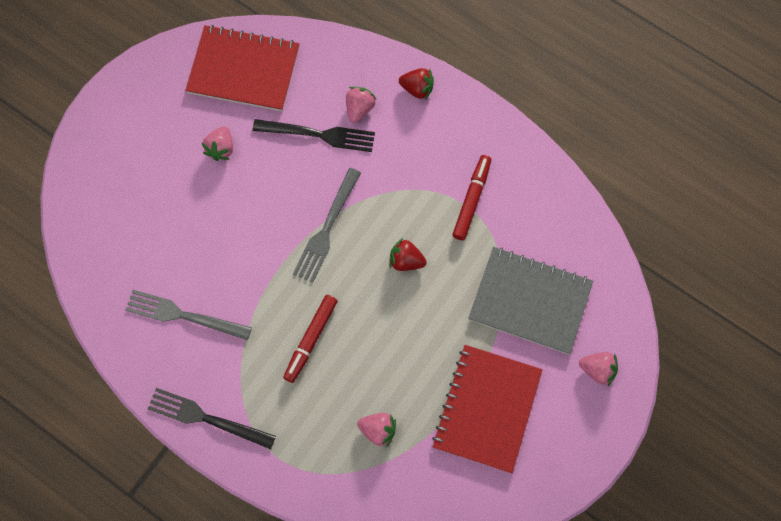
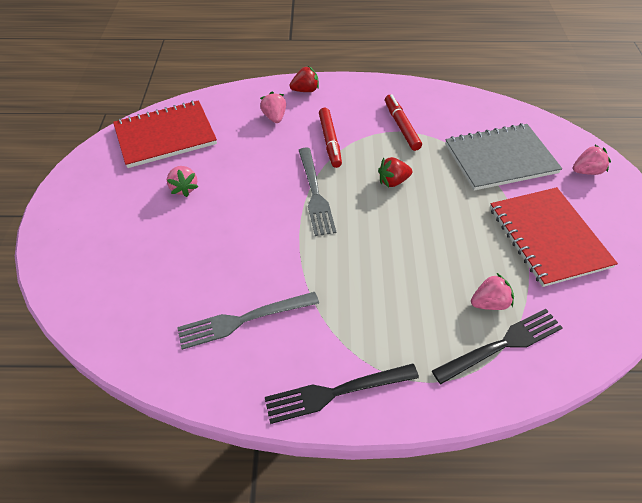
camera: 35 degrees left, 20 degrees down
(311, 339) = (371, 272): red marker -> red marker (330, 141)
(320, 135) = (258, 143): black fork -> black fork (503, 344)

